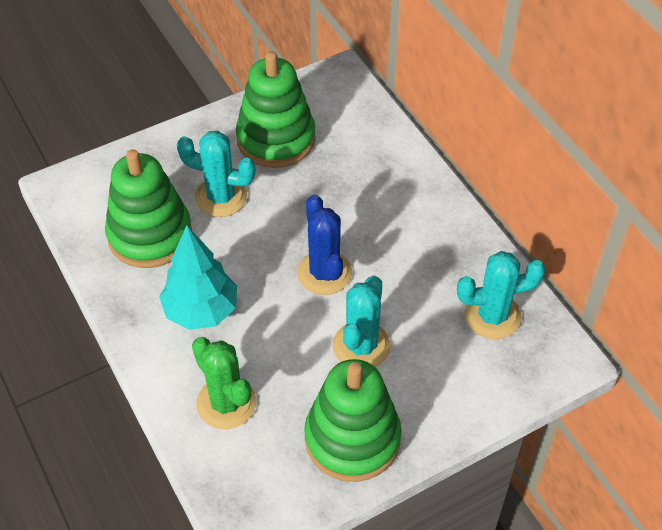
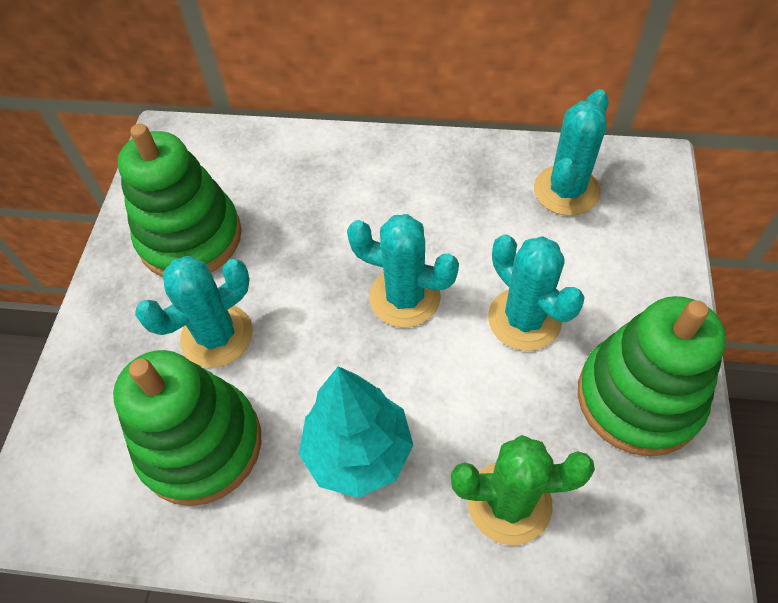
camera: 50 degrees left, 5 degrees up
(324, 273) = (405, 297): blue cactus -> turquoise cactus

